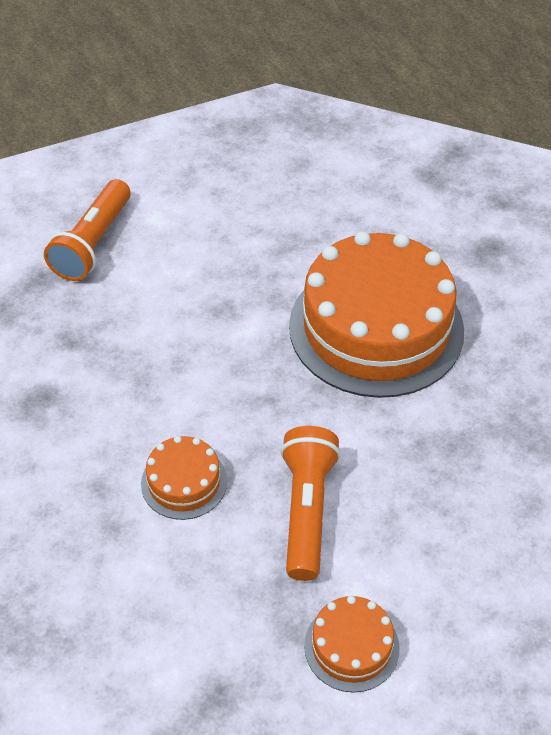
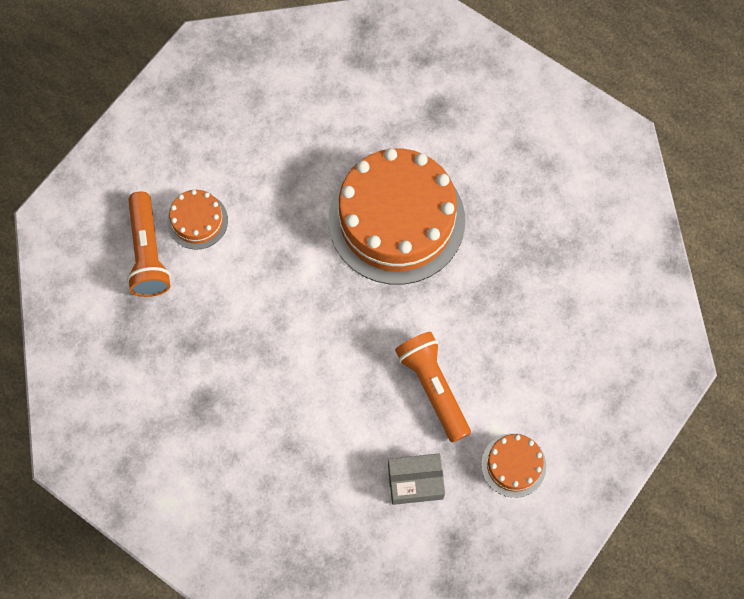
camera: 30 degrees left, 20 degrees up
(184, 482) = (342, 411): orange cake -> orange cake (197, 221)
(216, 601) = (415, 482): none -> grey box

